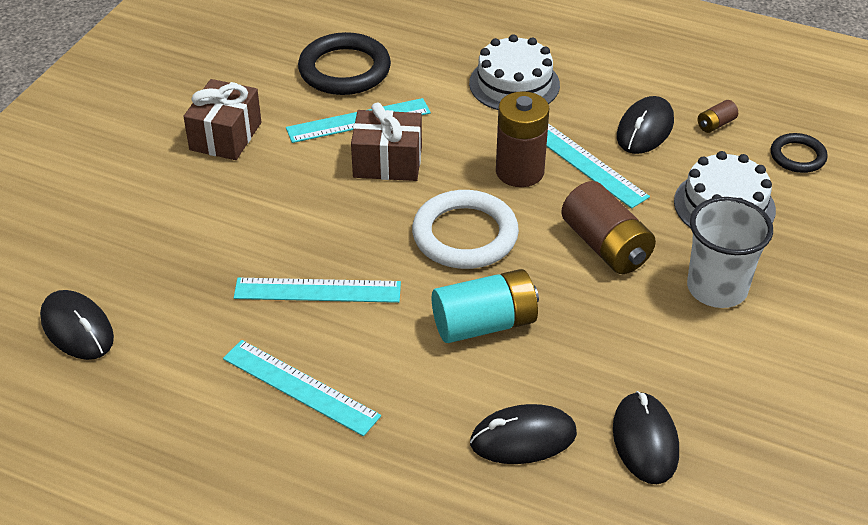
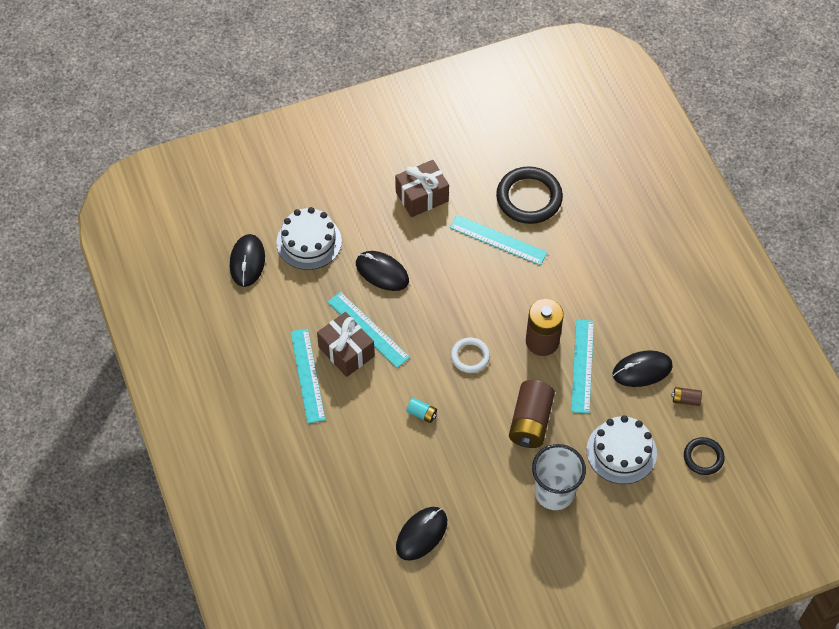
camera: 45 degrees right, 15 degrees up
(387, 162) = (483, 280): brown gift -> brown gift (346, 351)
(465, 235) = (470, 356): white ring -> white ring, size x0.56
(484, 324) = (422, 414): turquoise battery -> turquoise battery, size x0.46
(514, 84) = (608, 281): white cake -> white cake (309, 242)
(523, 438) = (371, 485): black mouse -> black mouse (382, 272)

